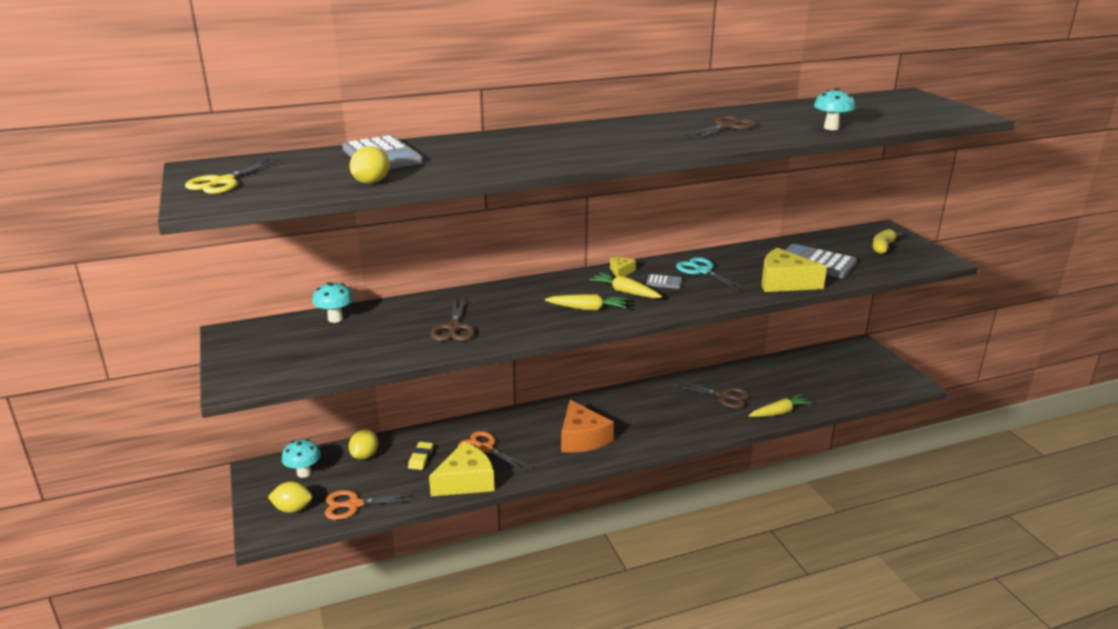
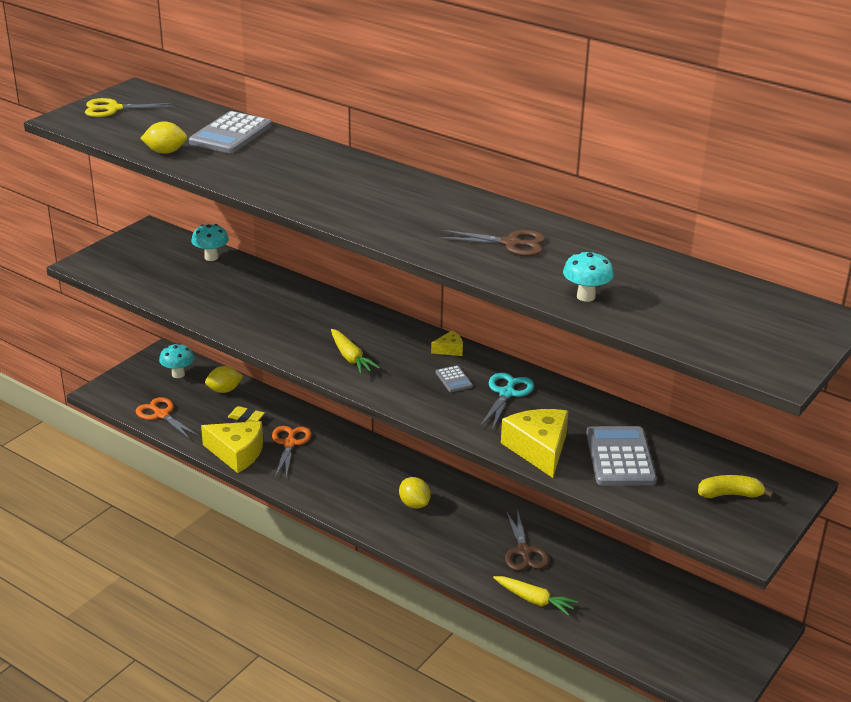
camera: 55 degrees right, 5 degrees up
(292, 509) = (134, 391): yellow lemon -> yellow lemon (414, 504)
(421, 458) = (246, 417): yellow eraser -> yellow eraser turned 45 degrees clockwise
(454, 328) = (248, 310): brown scissors -> none
(582, 438) = (357, 489): orange cheese -> none
(625, 292) = (407, 365): yellow carrot -> none

